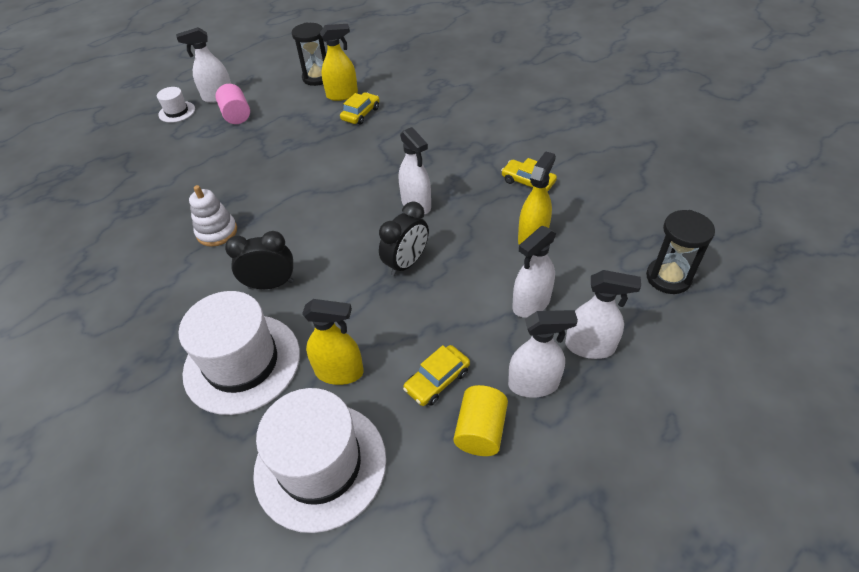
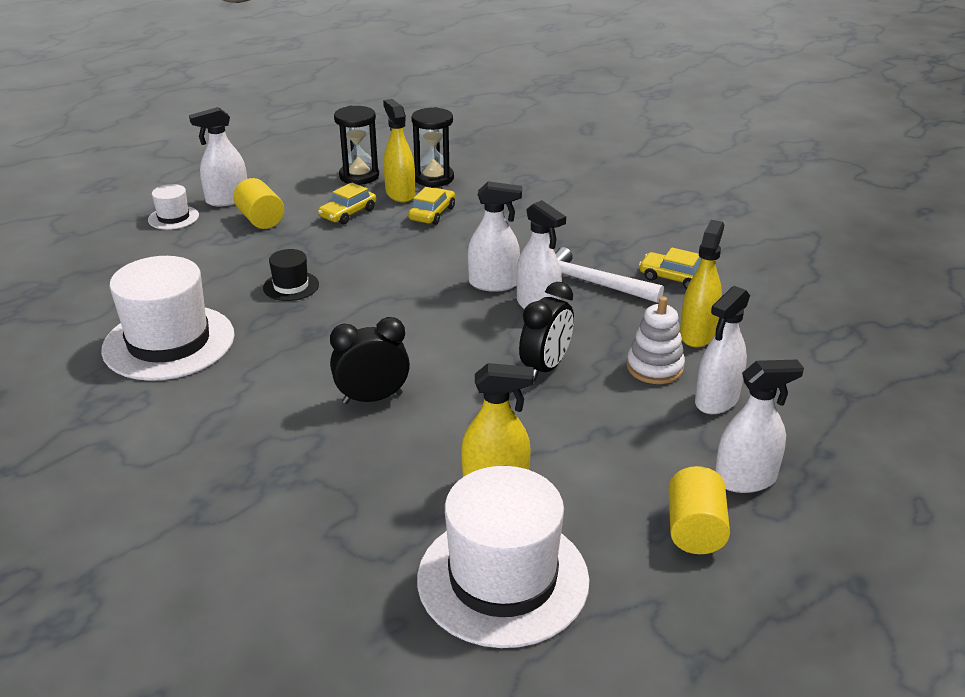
camera: 10 degrees left, 15 degrees down
(217, 232) = (278, 346): white stacking toy -> white stacking toy (655, 367)
(236, 115) = (260, 219): pink cylinder -> yellow cylinder
(241, 177) = (291, 286): none -> black hat
(242, 363) = (362, 482): white hat -> white hat (169, 342)
(342, 95) = (400, 194): yellow spray bottle -> yellow spray bottle turned 90 degrees counterclockwise
(437, 380) = (624, 484): yellow car -> yellow car (348, 213)
(464, 184) = (593, 283): none -> white hammer
(590, 346) = (801, 439): white spray bottle -> white spray bottle (493, 284)
(668, 278) = (874, 366): black hourglass -> black hourglass (434, 178)

